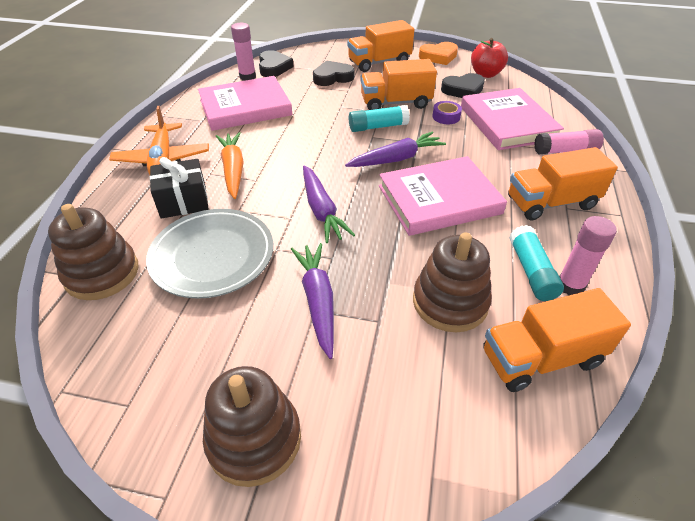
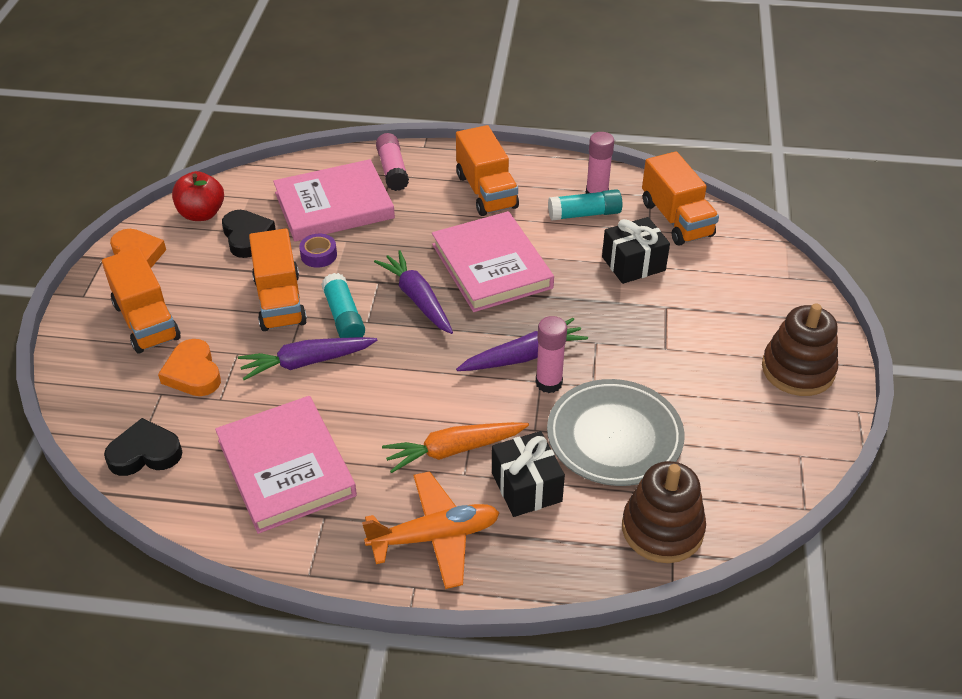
camera: 95 degrees left, 0 degrees up
(247, 77) = (177, 484): pink glue stick -> pink glue stick (549, 383)
(318, 301) = (654, 347): purple carrot -> purple carrot (306, 362)
(332, 77) = (193, 373): black heart -> orange heart
(450, 302) = (633, 264): brown stacking toy -> black gift

